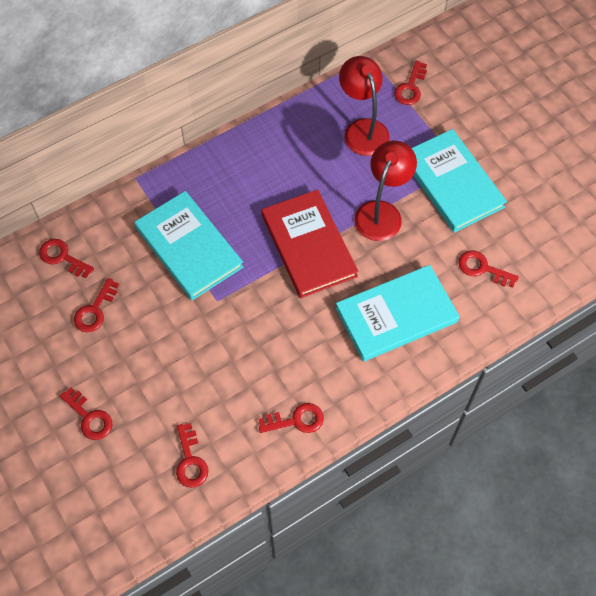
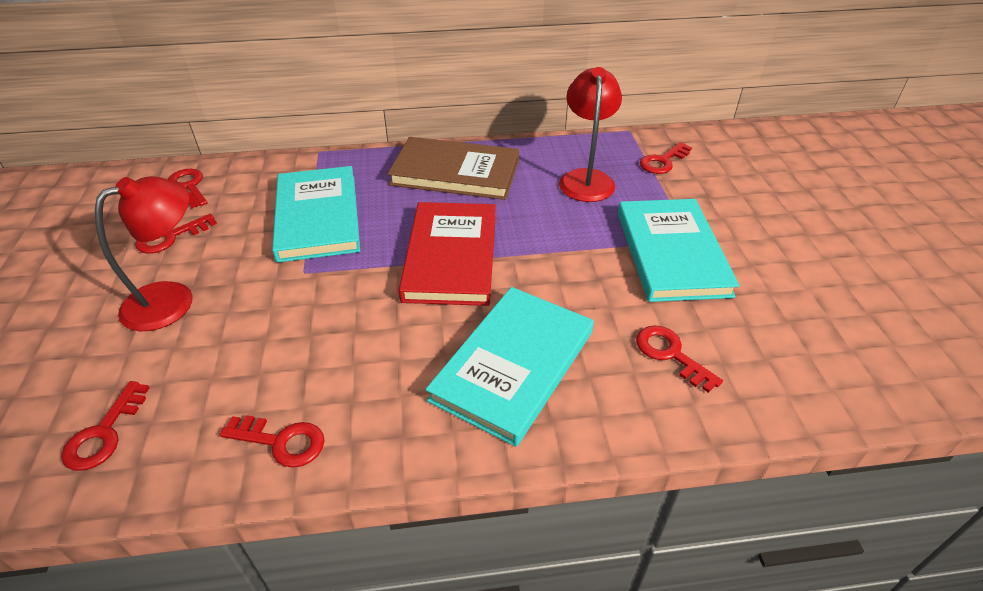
camera: 25 degrees right, 20 degrees down
(89, 417) = (52, 334): red key -> none
(261, 160) = (455, 172): none -> brown book
(382, 212) = (563, 253): red lamp -> red lamp (172, 299)
(396, 315) = (513, 365): turquoise book -> turquoise book turned 60 degrees counterclockwise

